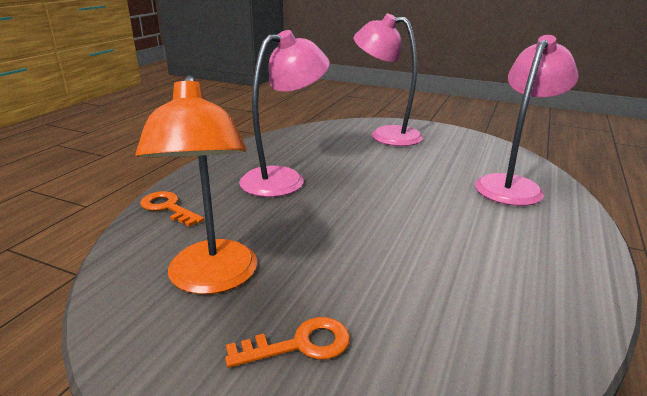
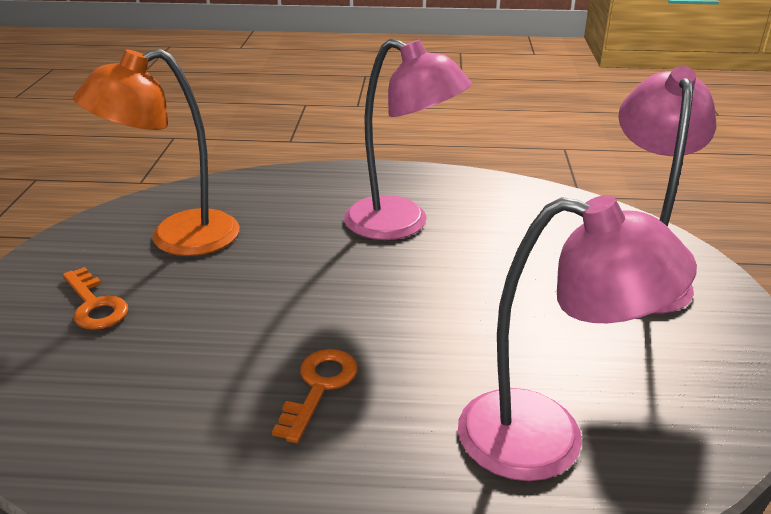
camera: 70 degrees right, 5 degrees up
(168, 208) = (290, 181): orange key -> orange key (319, 387)

